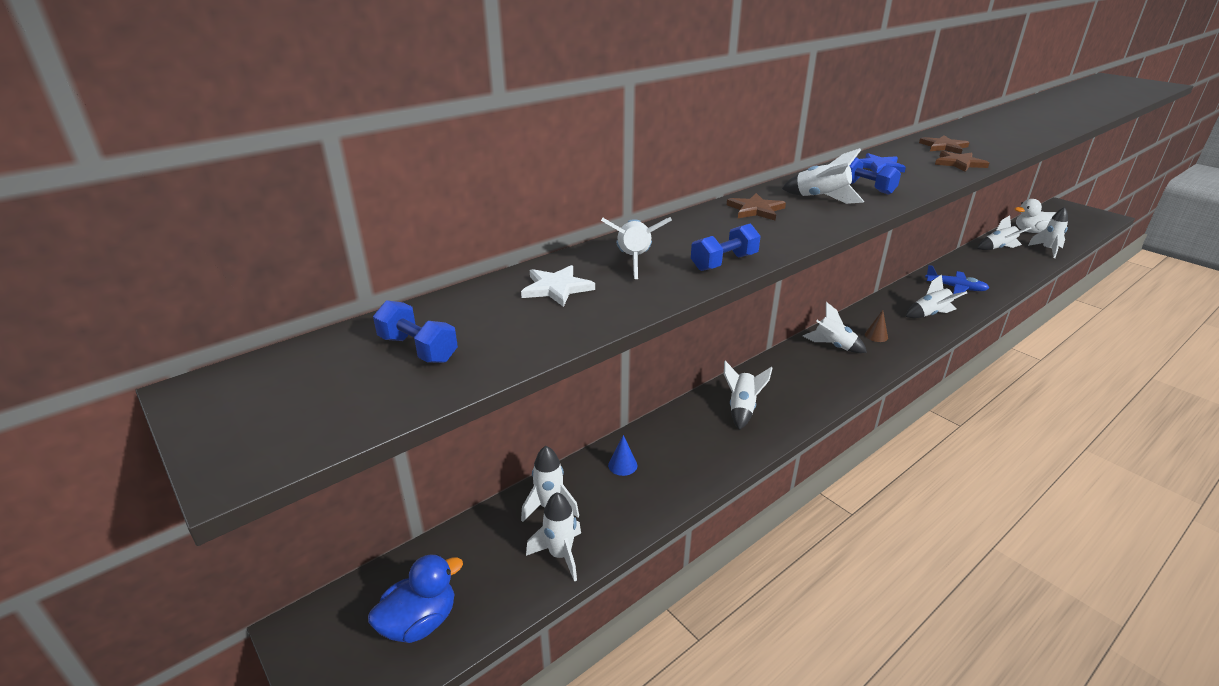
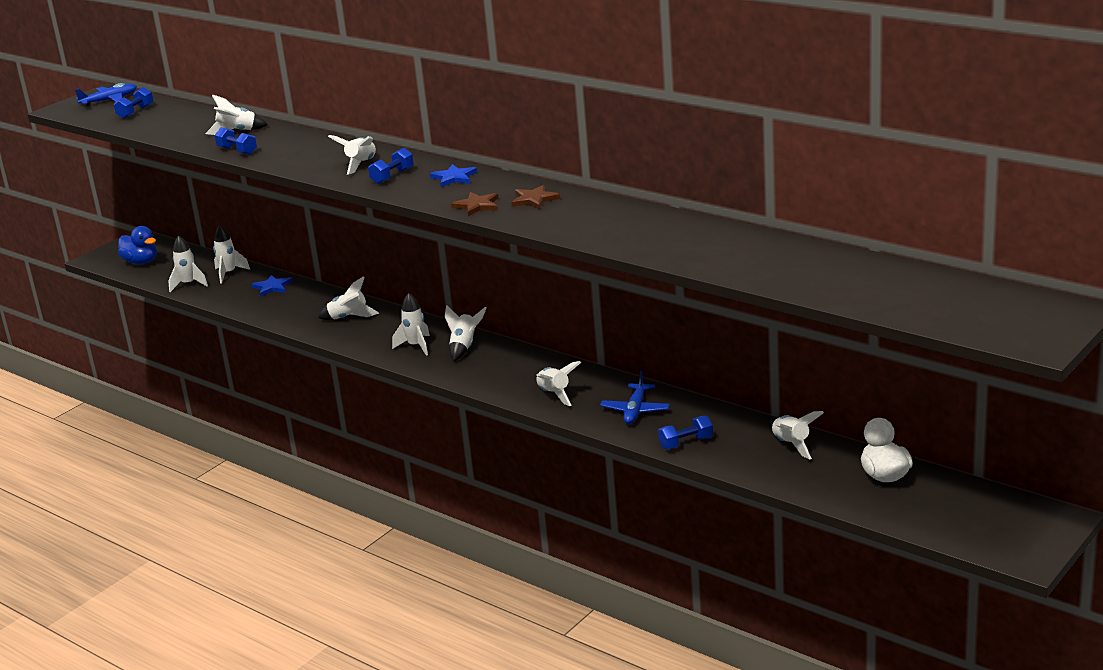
camera: 80 degrees right, 5 degrees down
(287, 382) = (109, 100): none -> blue plane
(556, 288) = (199, 122): white star -> none
(622, 465) = (272, 287): blue cone -> blue star
(755, 210) = (331, 149): brown star -> none
(876, 336) = (493, 366): brown cone -> none
(1003, 277) = (686, 443): none -> blue dumbbell
(1048, 250) = (810, 483): white rocket -> white rocket (416, 346)

